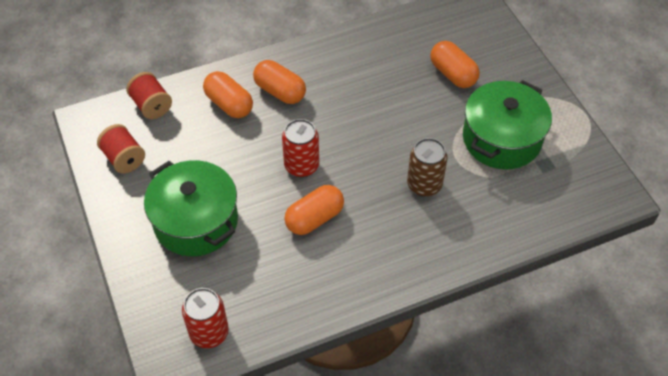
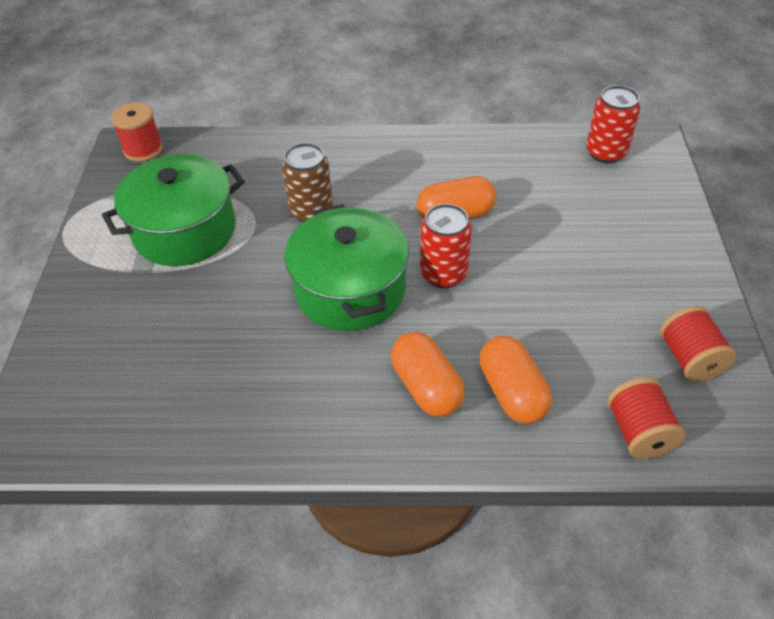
camera: 155 degrees left, 5 degrees down
(195, 221) = (599, 251): green pot -> green pot (350, 289)
(453, 74) = (167, 329): orange capsule -> none
(601, 197) = (143, 149): none -> red spool

